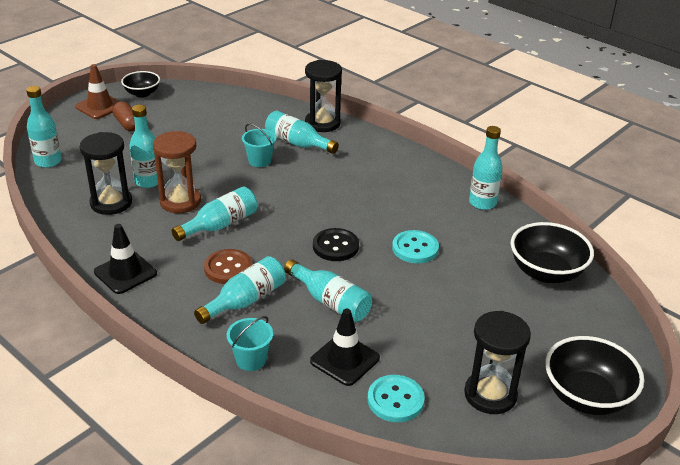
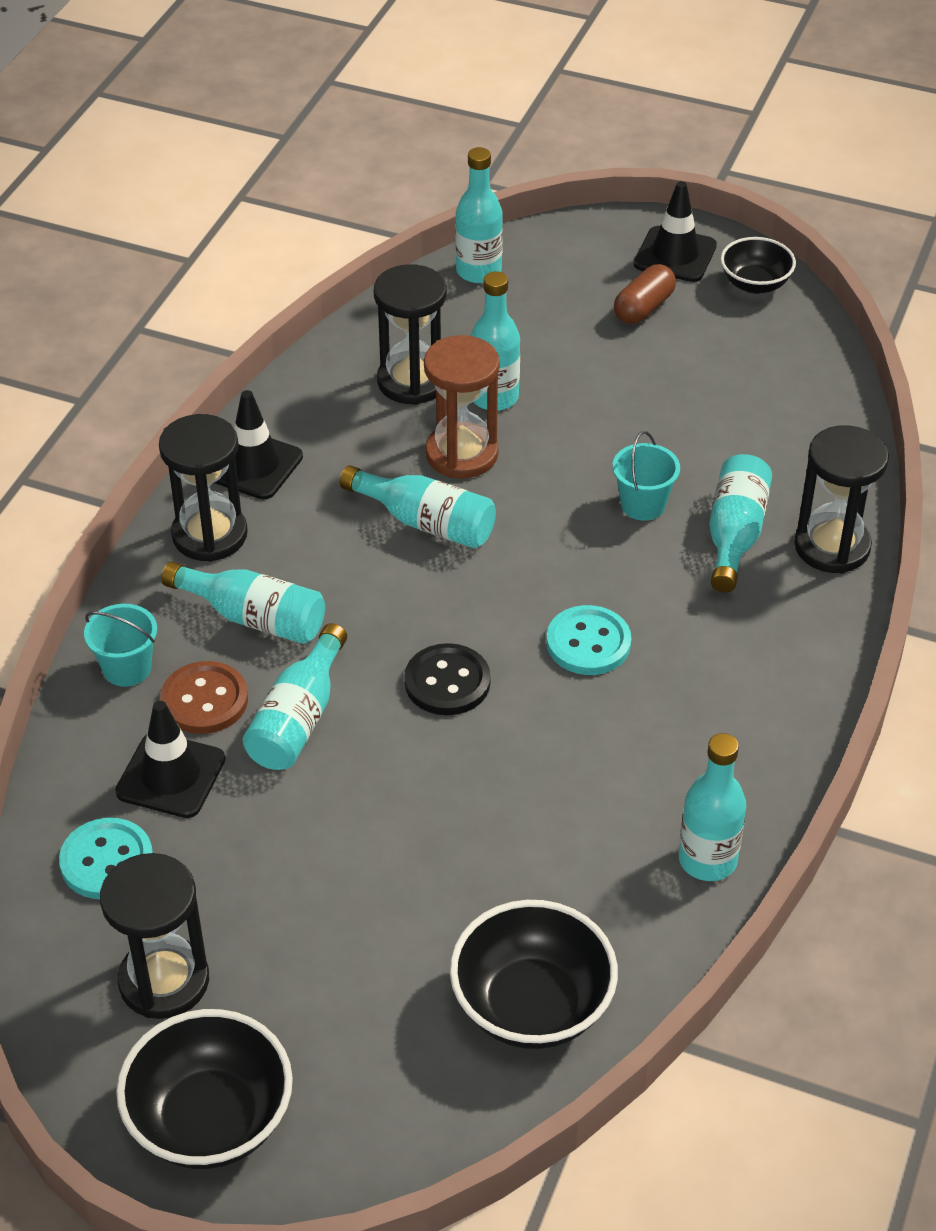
camera: 70 degrees right, 10 degrees up
(100, 106) = (675, 255): brown traffic cone -> black traffic cone
(167, 302) = (210, 535): none -> black hourglass
(228, 268) = (321, 571): brown button -> brown button (204, 700)
(415, 248) = (500, 791): turquoise button -> turquoise button (588, 643)

